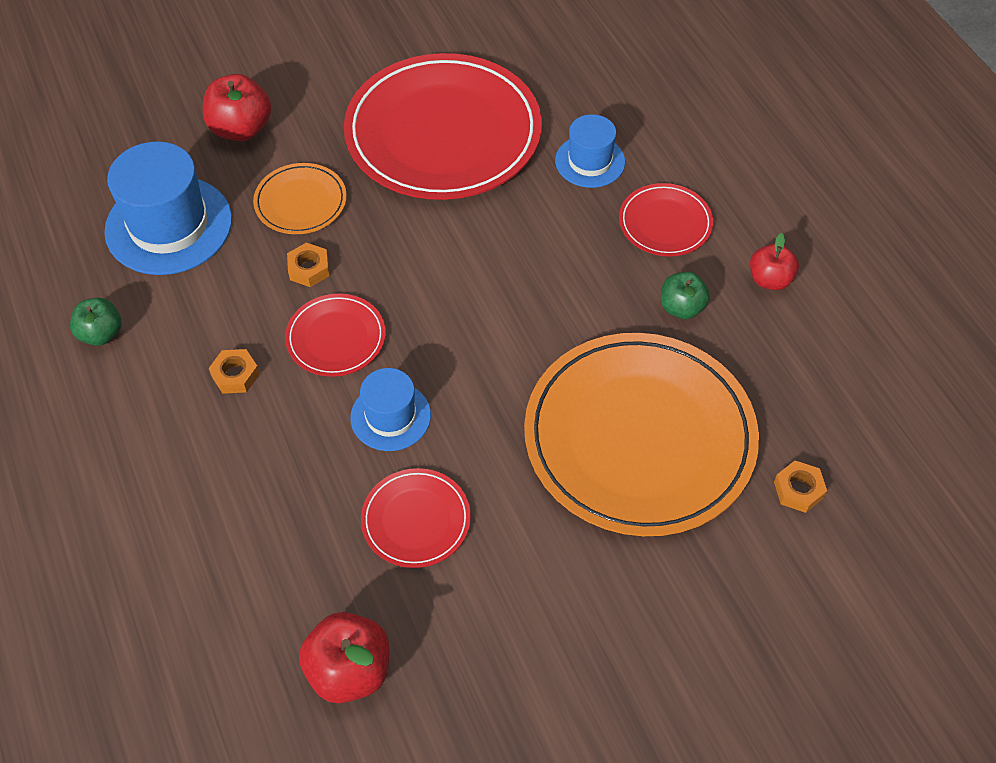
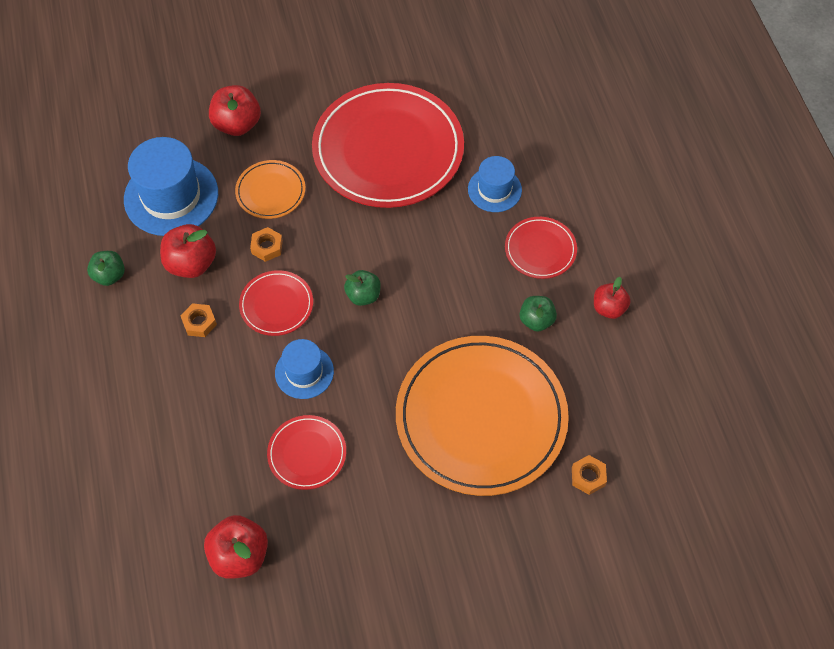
camera: 10 degrees right, 5 degrees up
(211, 303) = (191, 263): none -> red apple
(449, 310) = (363, 295): none -> green apple

